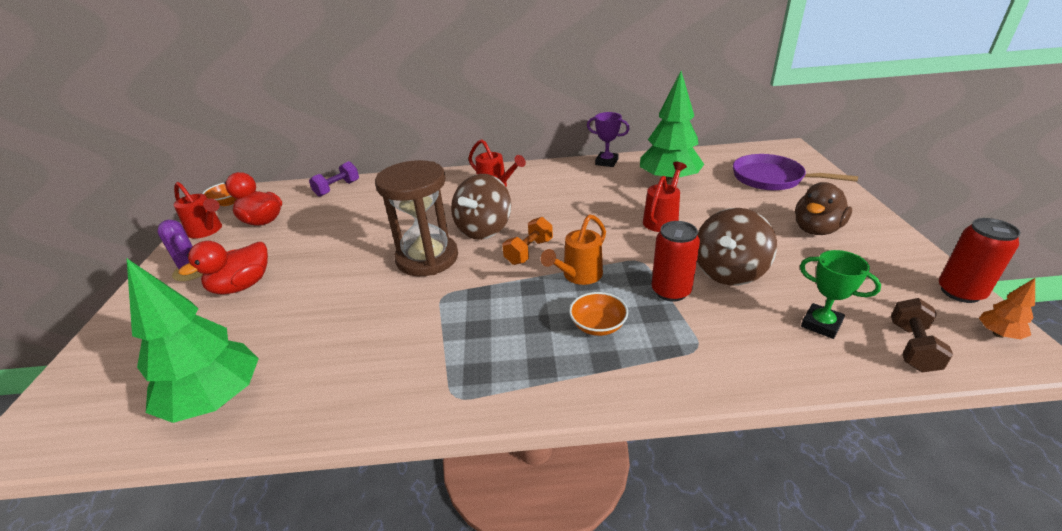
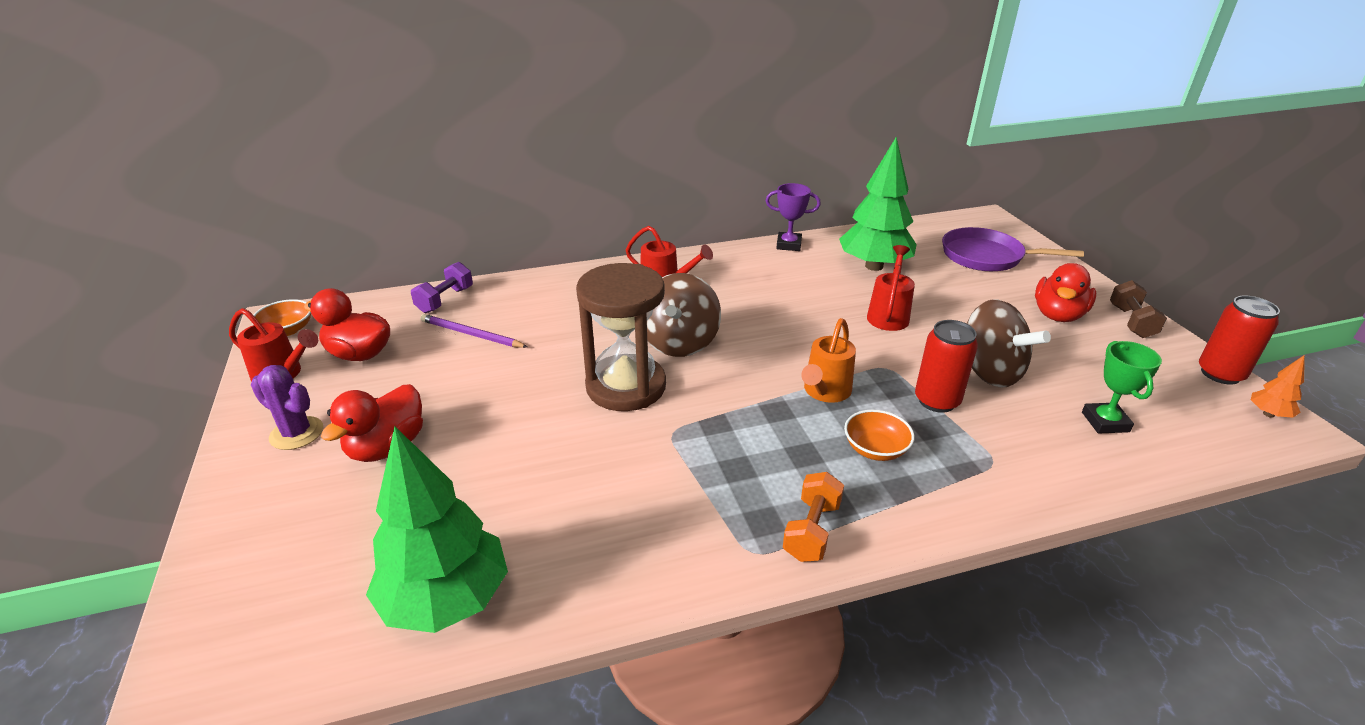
camera: 15 degrees left, 0 degrees up
(341, 213) = (471, 334): none -> purple pencil
(529, 252) = (750, 367): orange dumbbell -> orange dumbbell (811, 530)
(729, 272) = (988, 372): brown spinning top -> brown spinning top turned 60 degrees counterclockwise
(816, 229) = (1058, 315): brown duck -> red duck
(821, 324) = (1105, 422): green trophy -> green trophy turned 60 degrees clockwise
(912, 347) = (1198, 436): brown dumbbell -> brown dumbbell (1131, 322)

